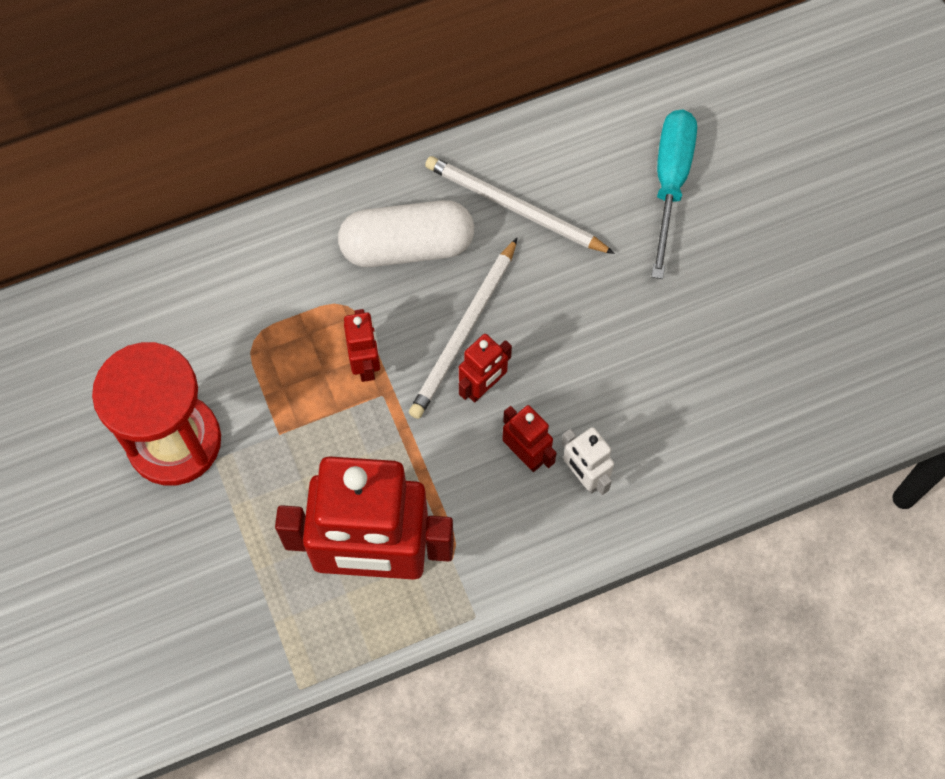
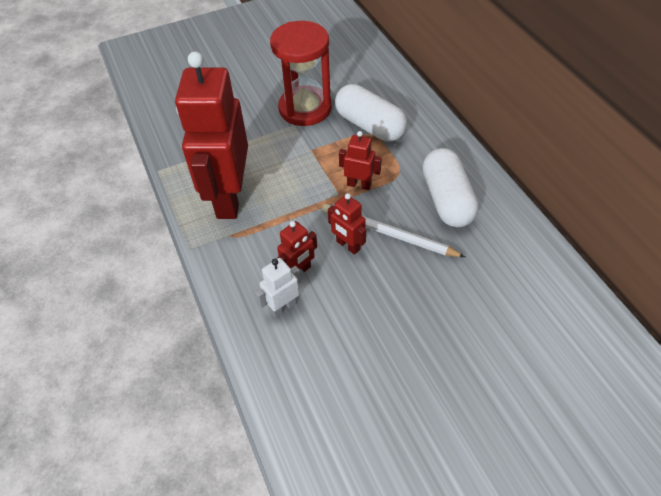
camera: 90 degrees right, 15 degrees down
(234, 339) = (370, 126): none -> white capsule
(366, 364) = (359, 184): red robot -> red robot turned 150 degrees counterclockwise
(514, 207) = (491, 257): white pencil -> none
(670, 183) = (541, 363): turquoise screwdriver -> none

